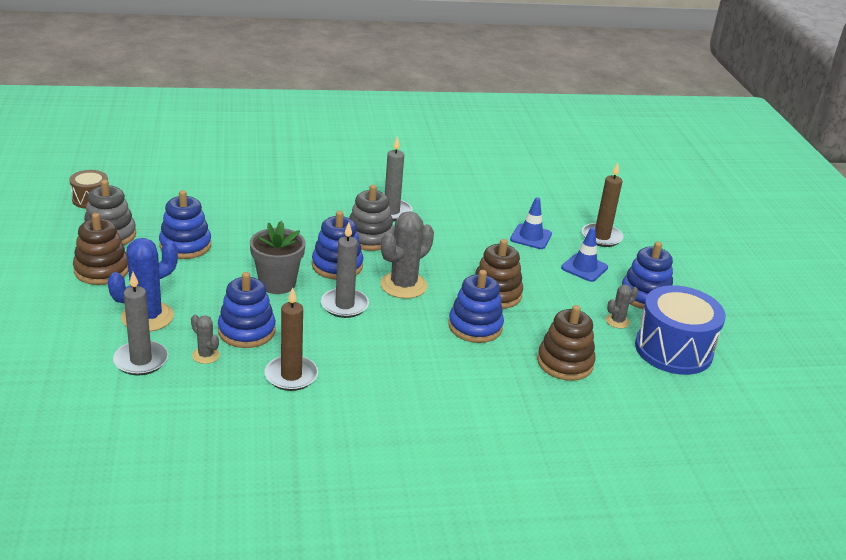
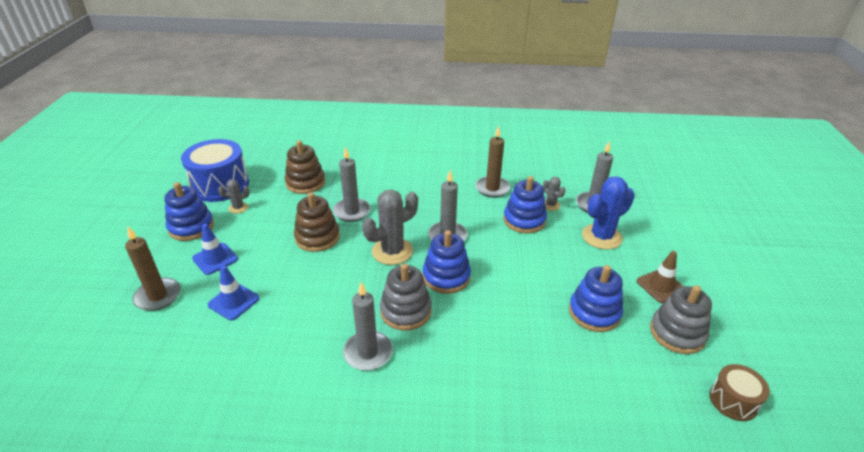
camera: 165 degrees left, 5 degrees up
(101, 270) = (661, 286): brown stacking toy -> brown traffic cone
(277, 284) = (502, 260): grey flower pot -> none
(475, 326) = (352, 211): blue stacking toy -> grey candle

